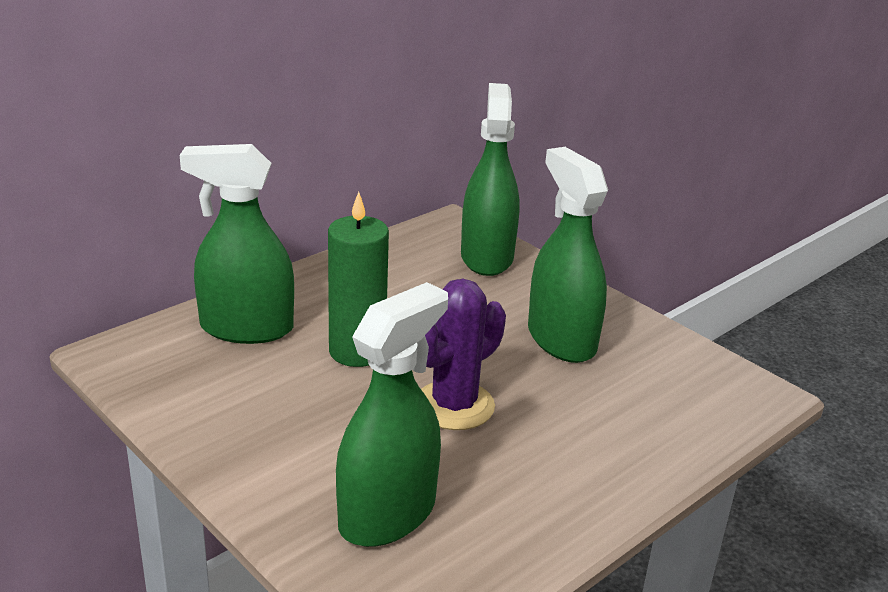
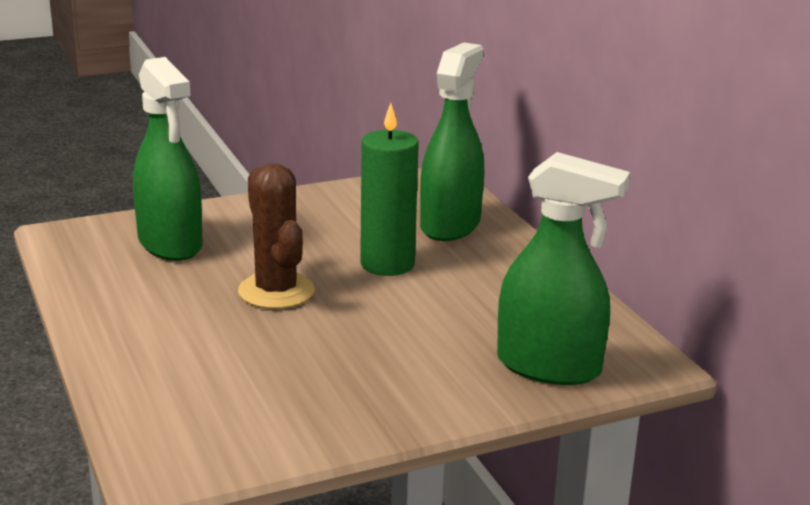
camera: 110 degrees right, 5 degrees down
(454, 406) = (276, 291): purple cactus -> brown cactus
(561, 339) = (347, 370): green spray bottle -> none

